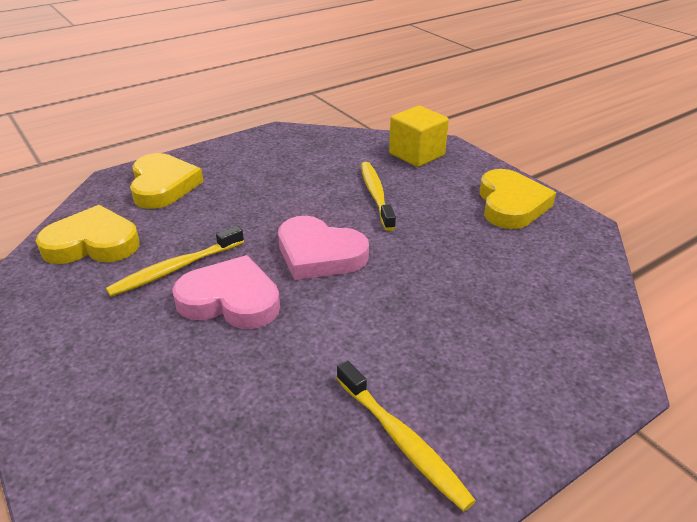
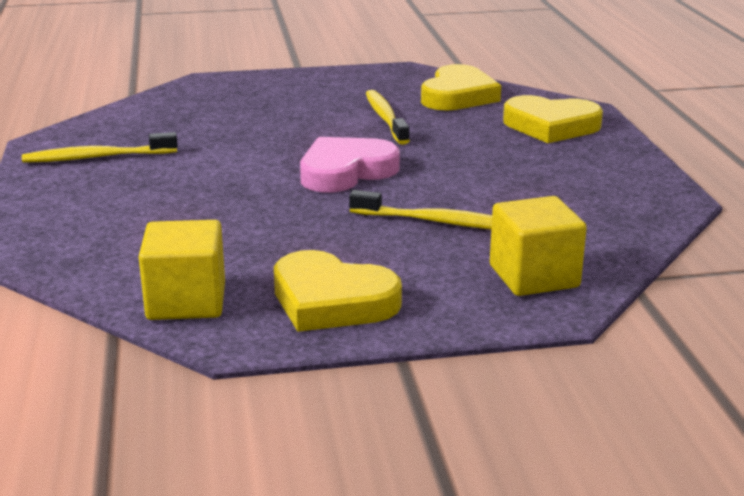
camera: 115 degrees right, 10 degrees down
(230, 300) = (317, 131): pink heart -> none
(574, 254) = (186, 301): none -> yellow cube

